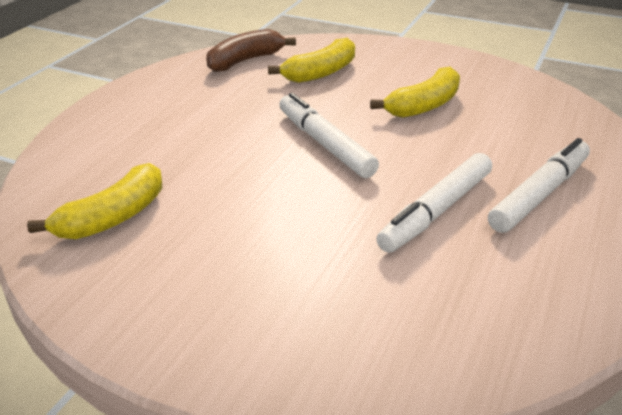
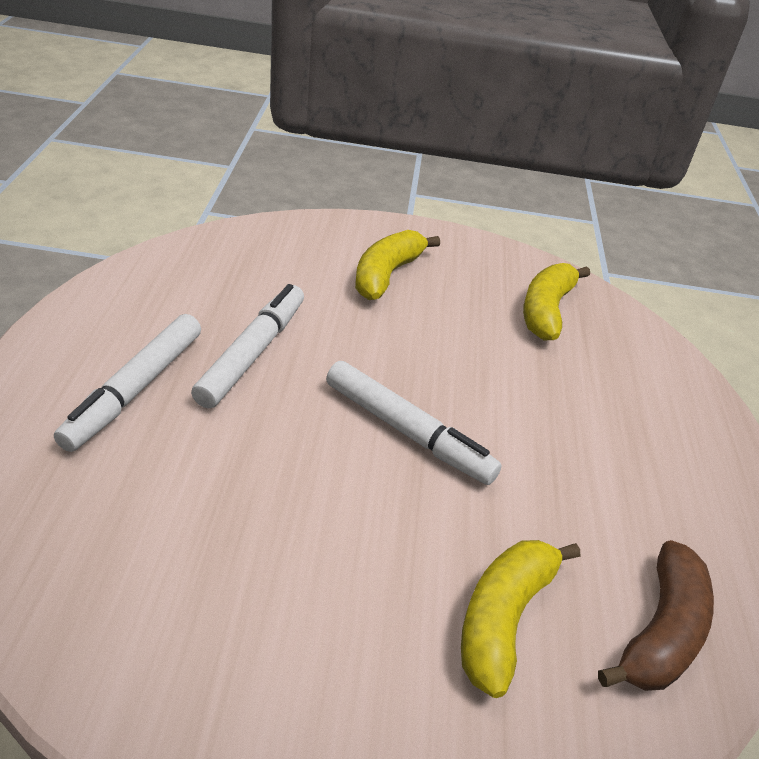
camera: 155 degrees right, 5 degrees up
(424, 105) = (292, 545): yellow banana -> yellow banana (386, 275)

